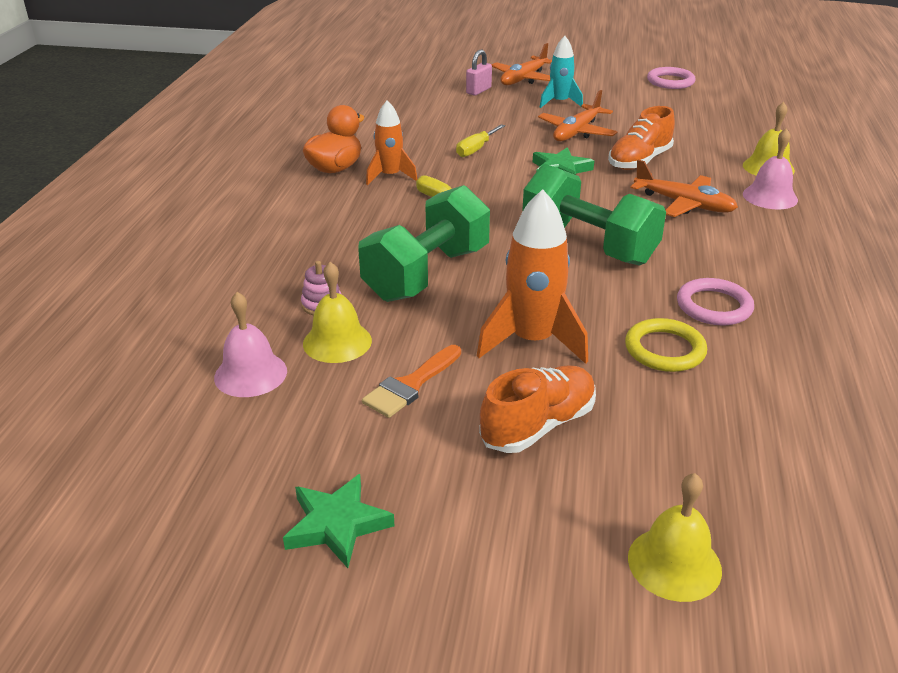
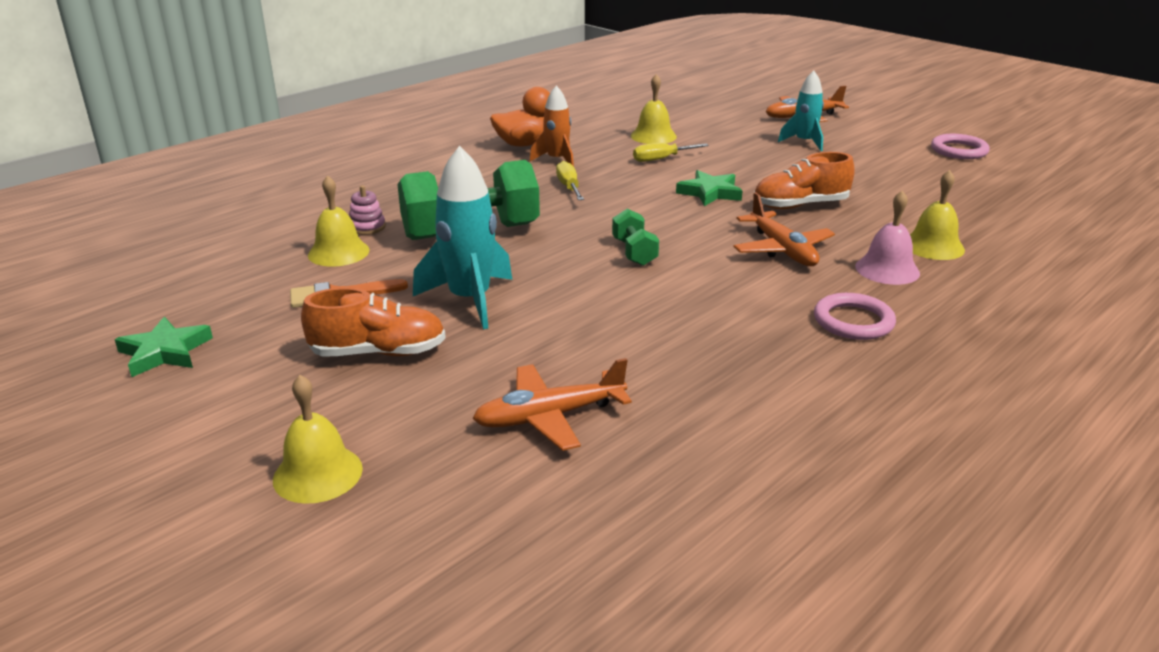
camera: 35 degrees right, 5 degrees down
(250, 374) = (257, 251): pink bell -> none
(436, 128) = (653, 136): none -> yellow bell
(478, 91) = (742, 117): pink padlock -> none
(532, 341) = (470, 300): orange rocket -> turquoise rocket
(577, 132) = (779, 168): orange plane -> orange plane (550, 416)
(588, 245) = (634, 252): green dumbbell -> green dumbbell, size x0.49
(664, 349) = (563, 344): yellow ring -> none
(714, 306) = (664, 331): pink ring -> pink ring (853, 321)

